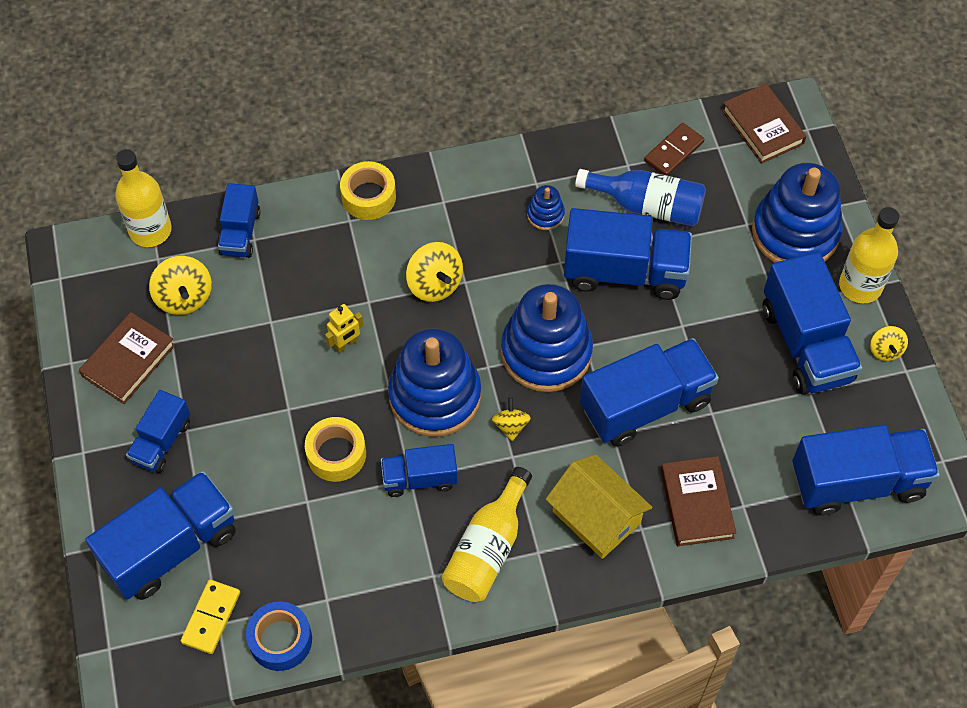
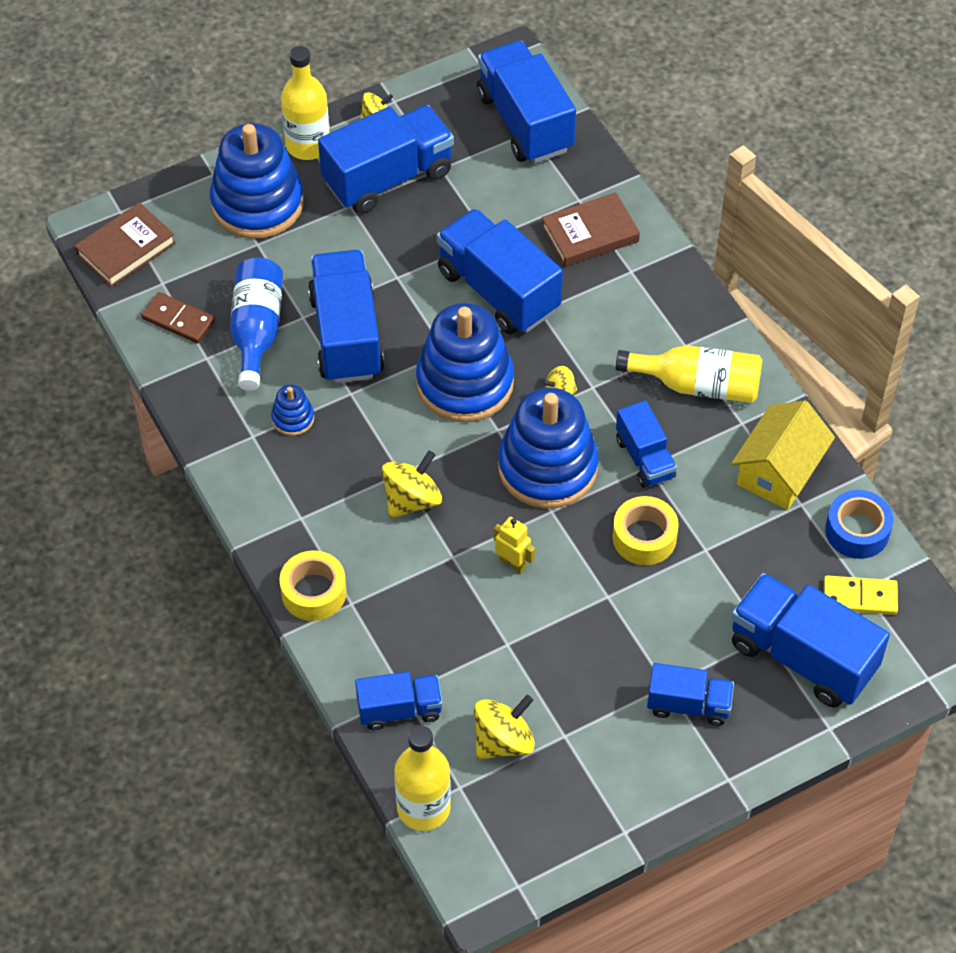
camera: 105 degrees left, 5 degrees down
(128, 361) = (602, 772): brown book -> none
(596, 517) = (632, 307): yellow house -> yellow house (779, 471)

